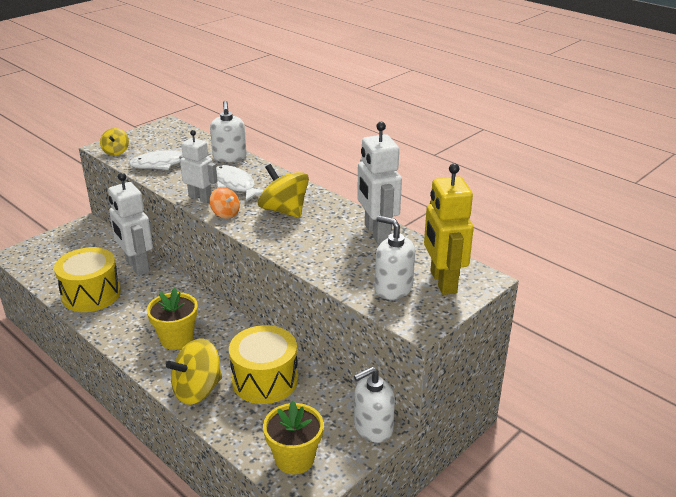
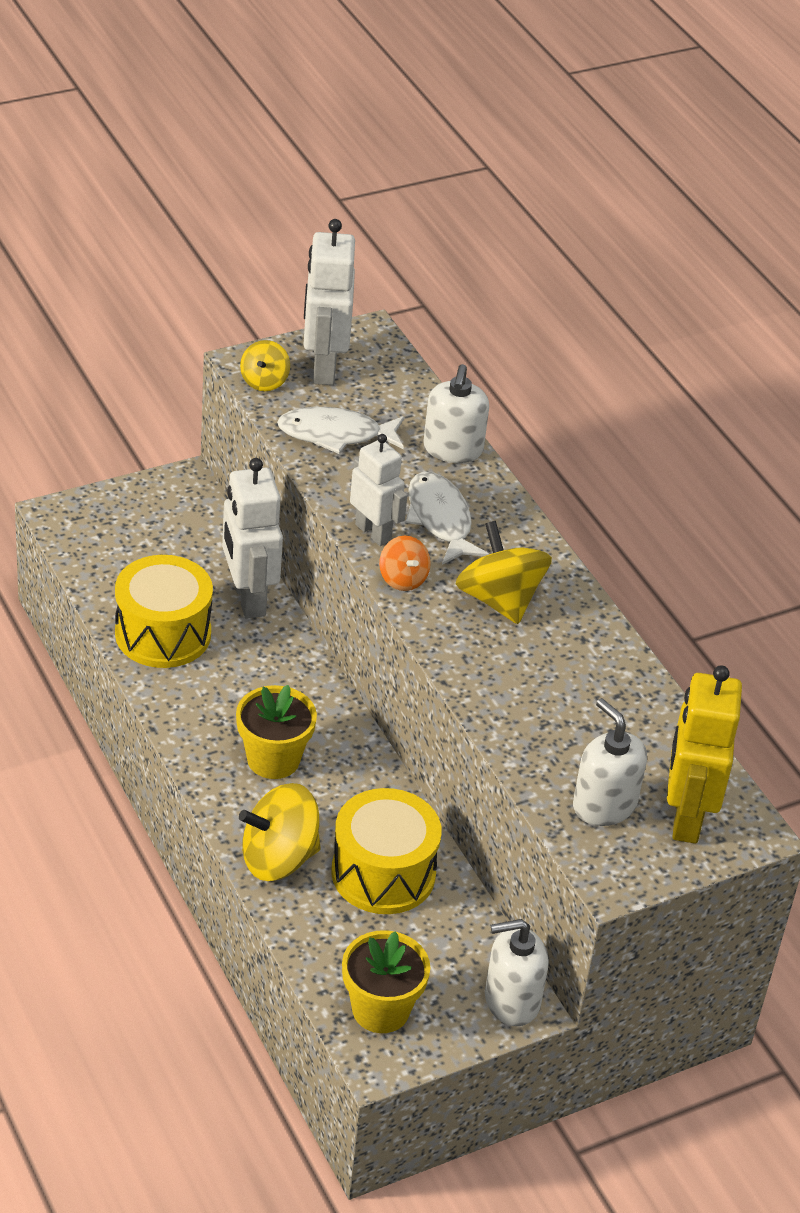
camera: 15 degrees right, 10 degrees up
(376, 233) = (629, 691): white robot -> white robot (323, 367)

